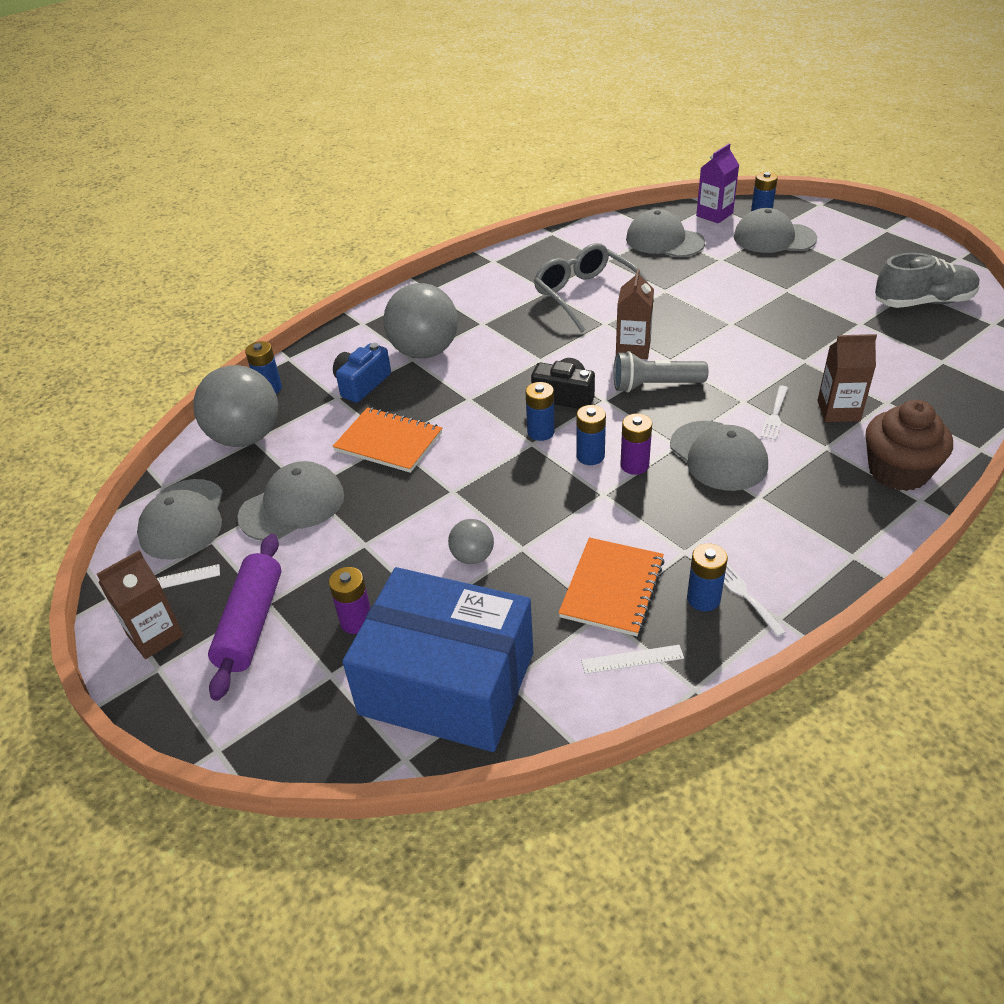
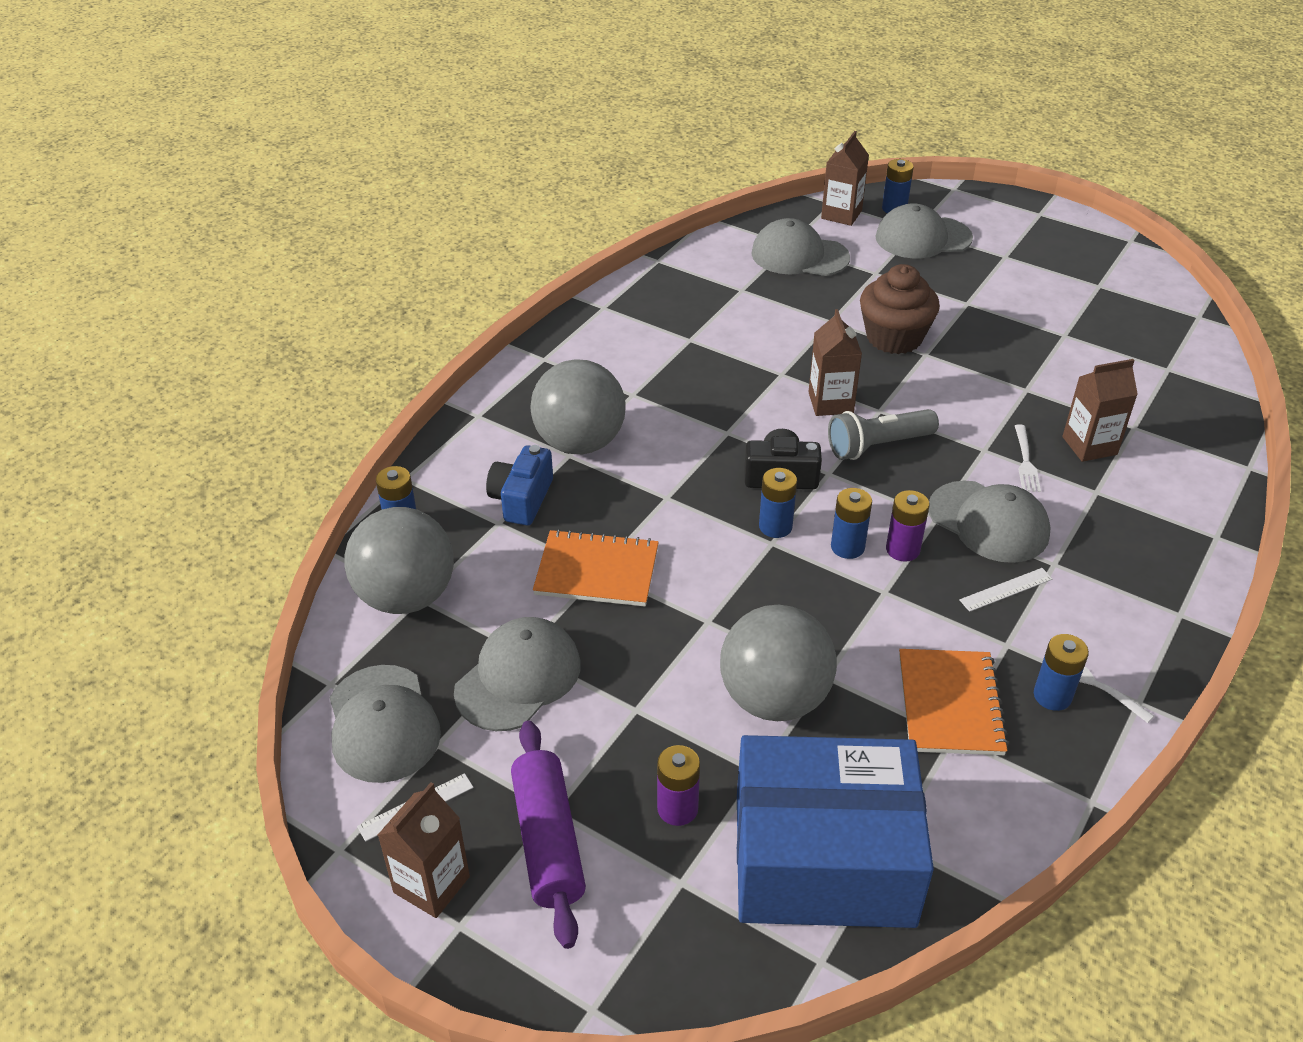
camera: 20 degrees left, 0 degrees up
(472, 556) = (774, 699): grey ball -> grey ball, size x2.06
(586, 295) = (741, 340): grey glasses -> none
(632, 659) = (1011, 783): white ruler -> white ruler (1006, 589)
(714, 214) = (841, 214): purple carton -> brown carton
(898, 471) = (1181, 508): brown cupcake -> brown cupcake (894, 338)
(923, 302) = (1117, 300): grey shoe -> none

